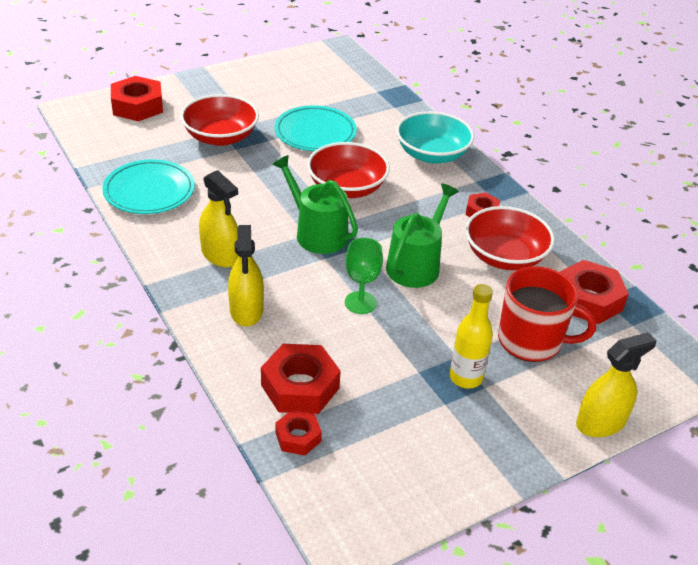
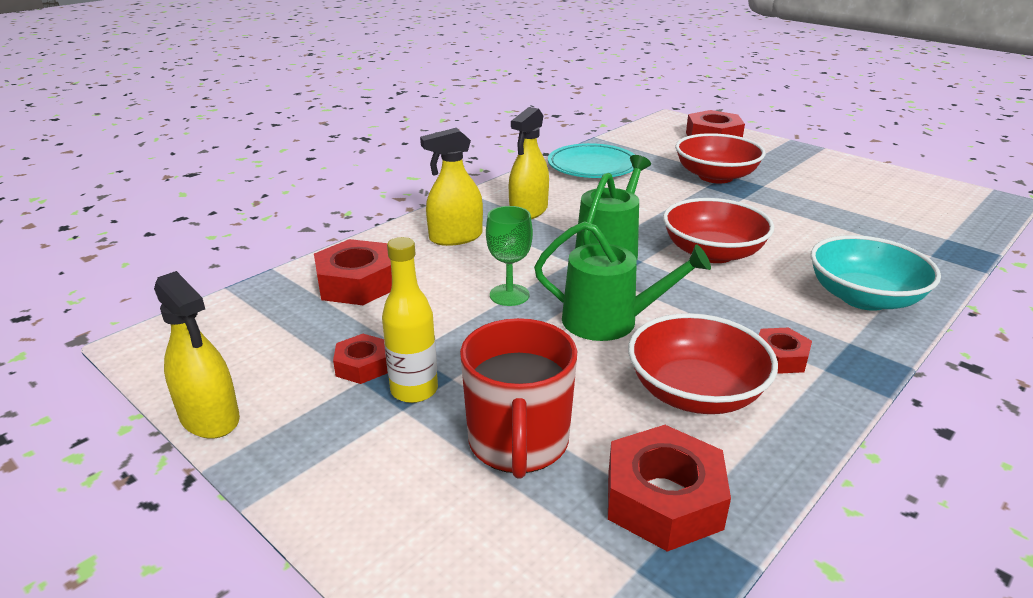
camera: 75 degrees right, 10 degrees down
(298, 437) = (285, 294): red nut -> red nut (362, 366)
(315, 133) = (794, 218): turquoise plate -> none
(600, 423) = (364, 543): yellow spray bottle -> yellow spray bottle (210, 418)

